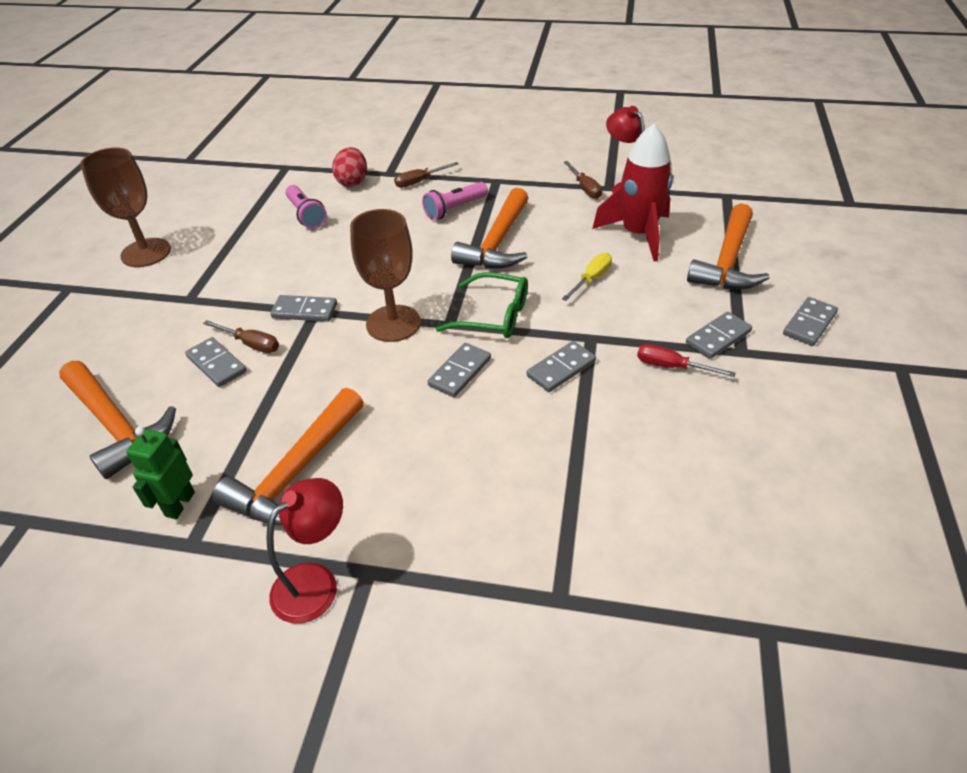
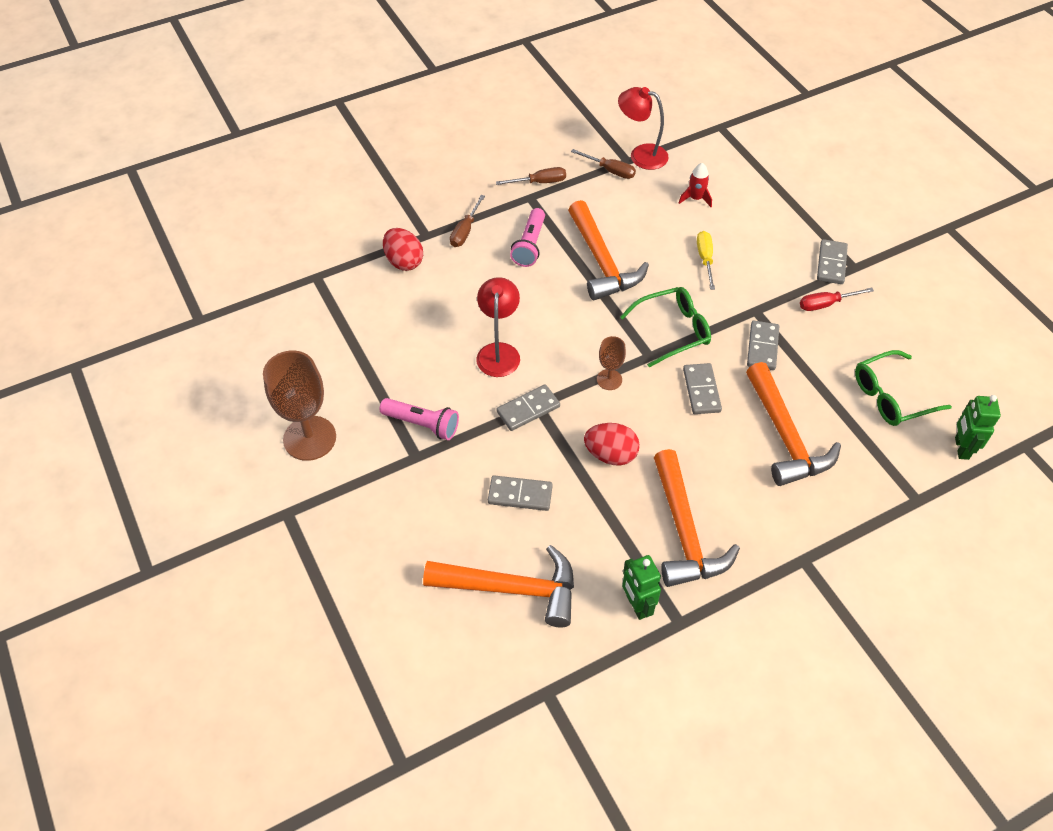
camera: 40 degrees left, 10 degrees up
(251, 344) = (524, 462): brown screwdriver -> brown screwdriver (539, 182)
(306, 215) = (408, 319): pink flashlight -> pink flashlight (422, 424)
(315, 582) = (782, 587): red lamp -> red lamp (499, 352)
(320, 376) = (610, 455): none -> red egg
(393, 323) = (609, 379): brown goblet -> brown goblet, size x0.51
(638, 234) = (695, 198): red rocket -> red rocket, size x0.44
(649, 482) = (891, 396): none -> green glasses
(676, 581) = (961, 448): none -> green robot
(727, 261) = (778, 193): orange hammer -> orange hammer (785, 437)
(809, 323) = (872, 221): grey domino -> none

